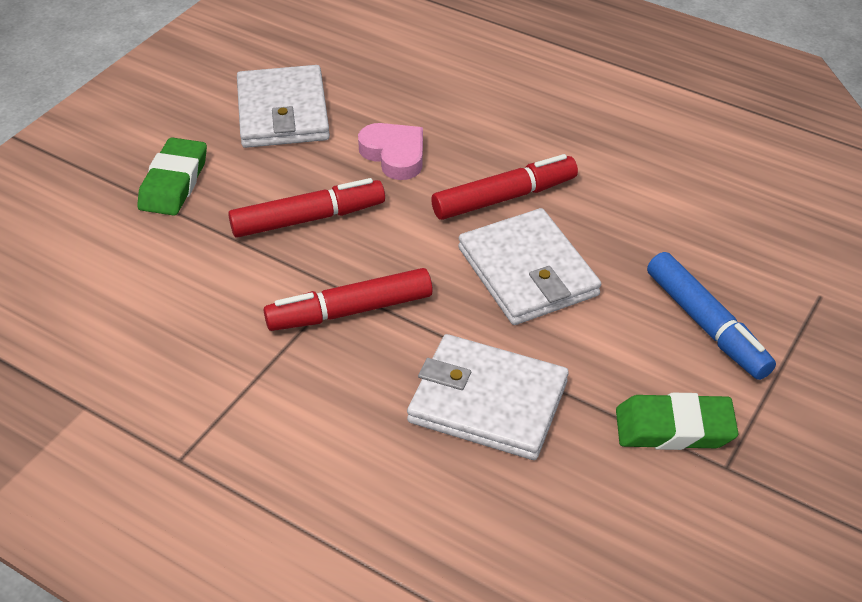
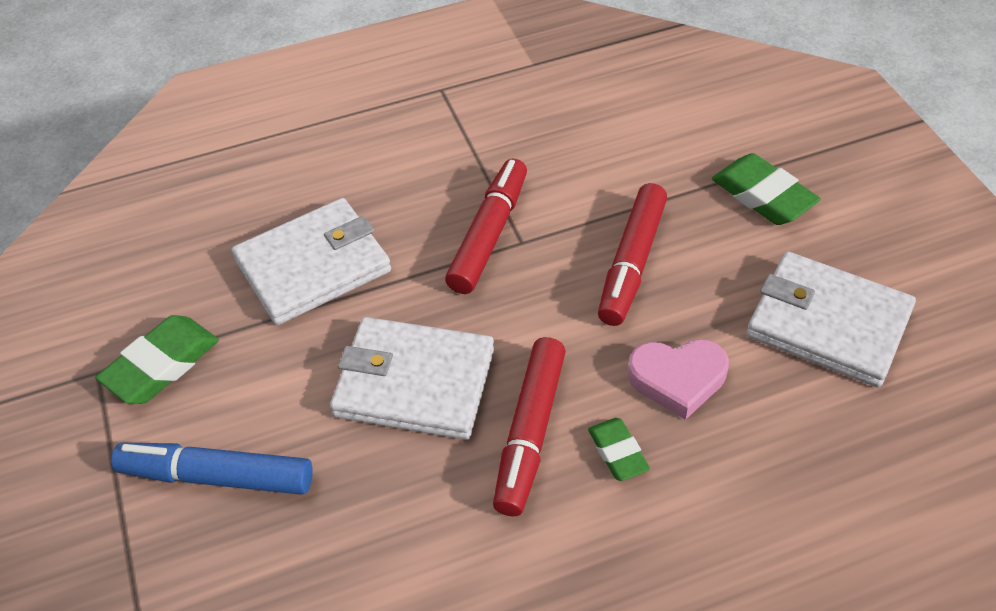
camera: 130 degrees right, 5 degrees up
(476, 156) = (617, 452): none -> green eraser

